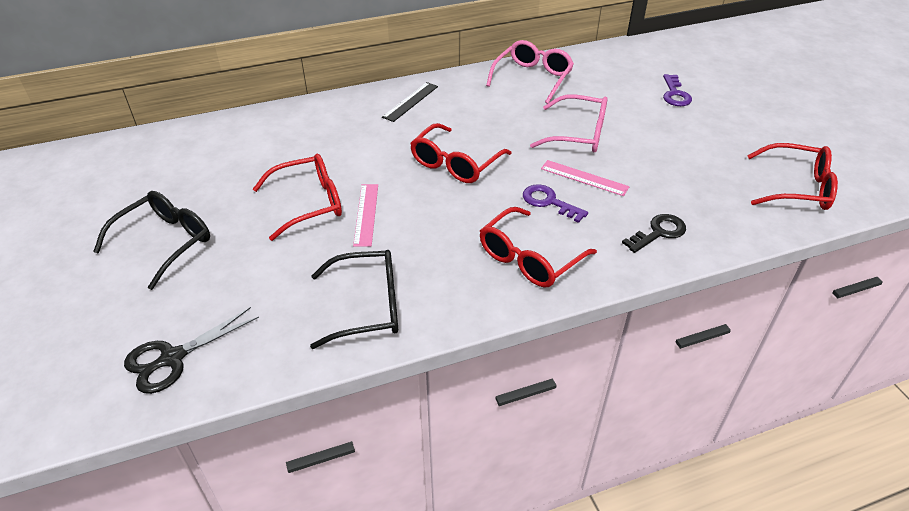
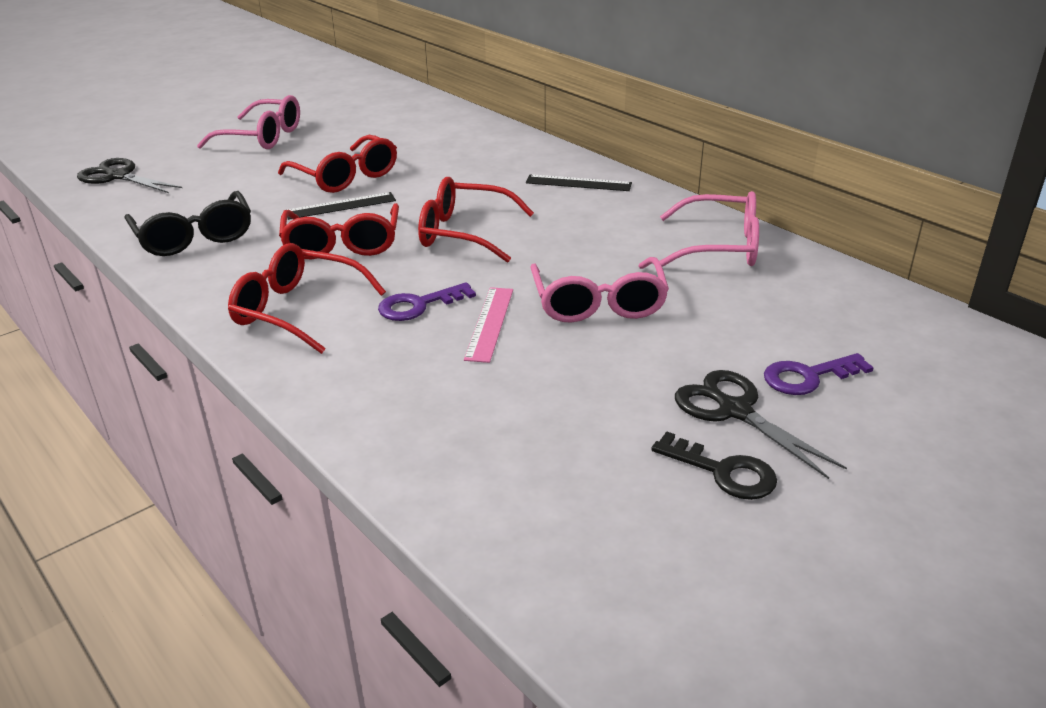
camera: 70 degrees right, 10 degrees down
(165, 242) = (263, 137): black glasses -> pink glasses
(366, 214) = (340, 206): pink ruler -> black ruler
(548, 202) = (418, 305): purple key -> purple key turned 135 degrees counterclockwise
(658, 232) = (390, 401): black key -> black key (724, 472)
(698, 122) = (734, 410): none -> black scissors
(797, 188) = (600, 548): red glasses -> red glasses (342, 244)

